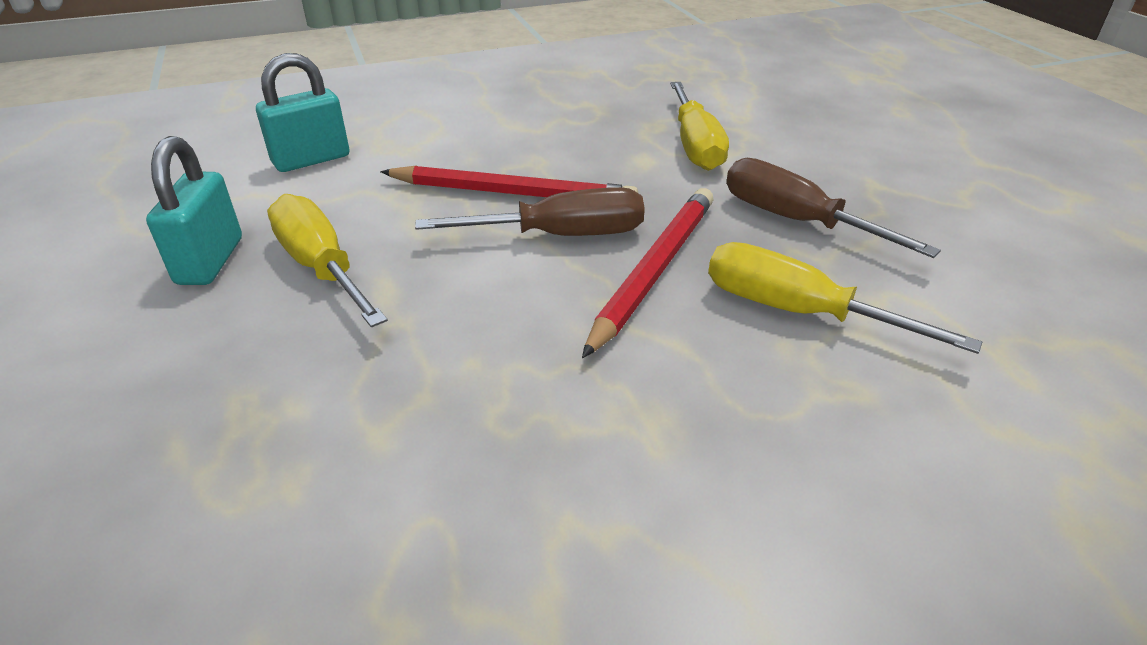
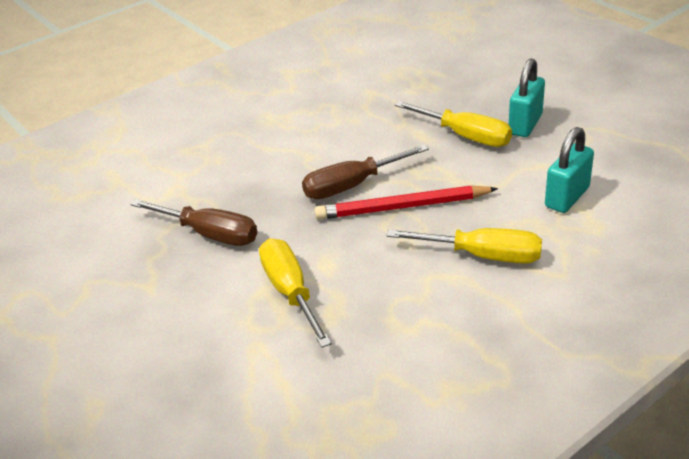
camera: 165 degrees right, 0 degrees up
(210, 261) = (525, 124): turquoise padlock -> turquoise padlock turned 45 degrees clockwise
(654, 270) = (289, 179): red pencil -> none
(797, 312) = (211, 176): yellow screwdriver -> yellow screwdriver (482, 256)

